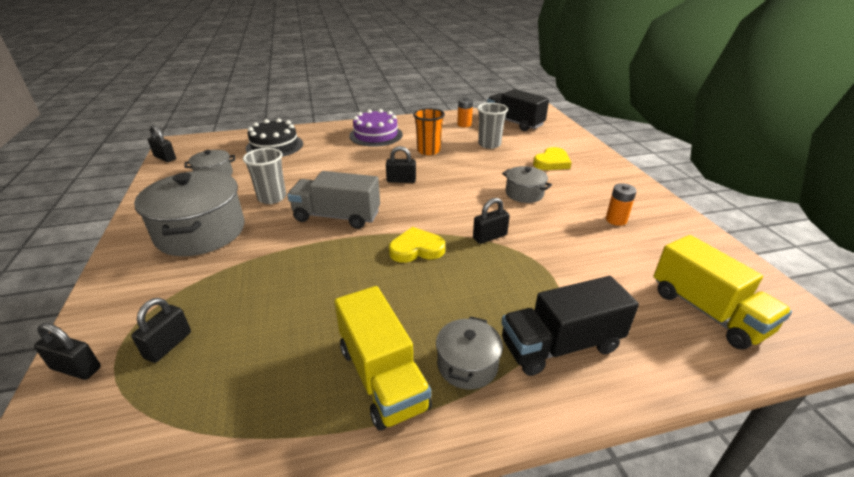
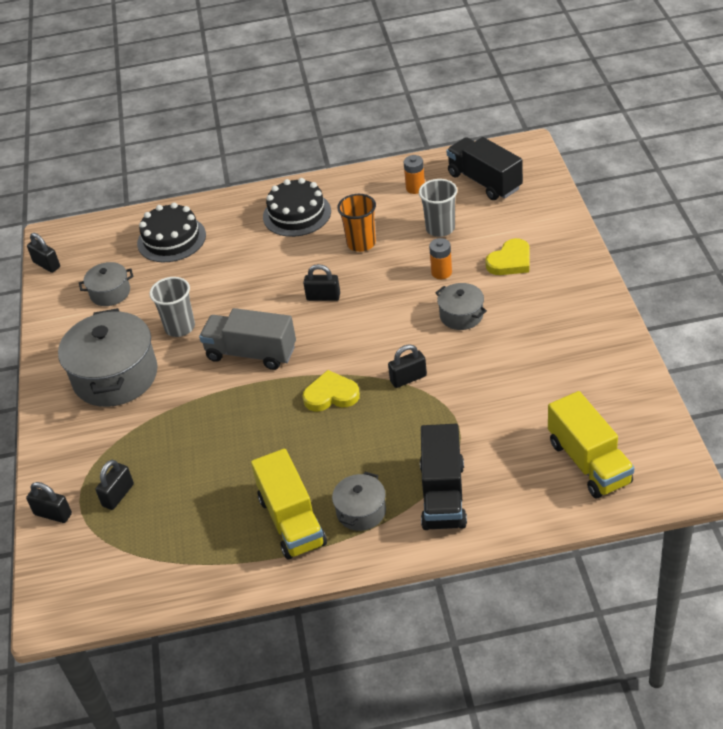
camera: 10 degrees right, 10 degrees up
(376, 135) = (297, 214): purple cake -> black cake
(560, 345) = (443, 495): black truck -> black truck turned 75 degrees counterclockwise
(616, 220) = (551, 353): orange battery -> orange battery (441, 272)

